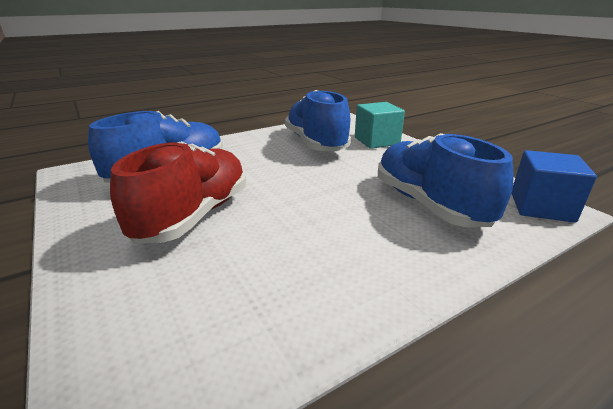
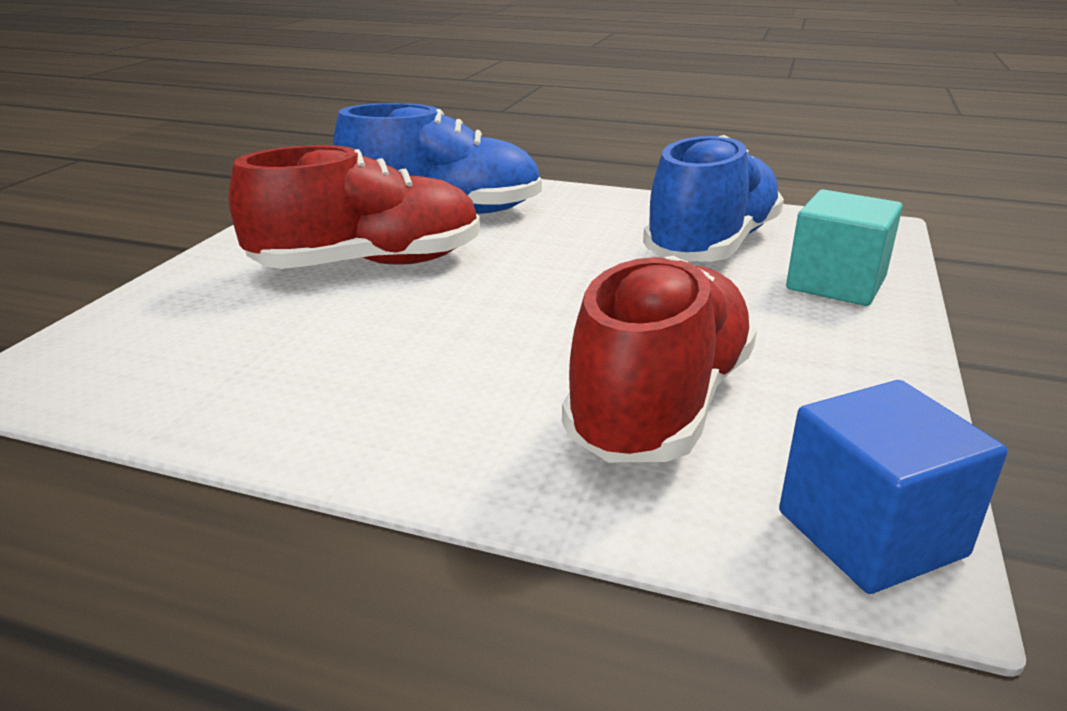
camera: 50 degrees right, 0 degrees up
(429, 204) = (660, 404): blue shoe -> red shoe

